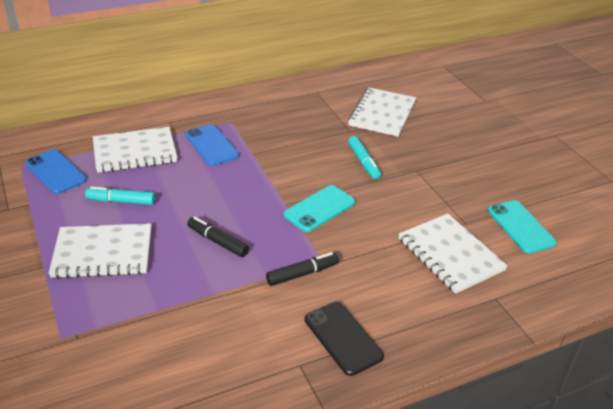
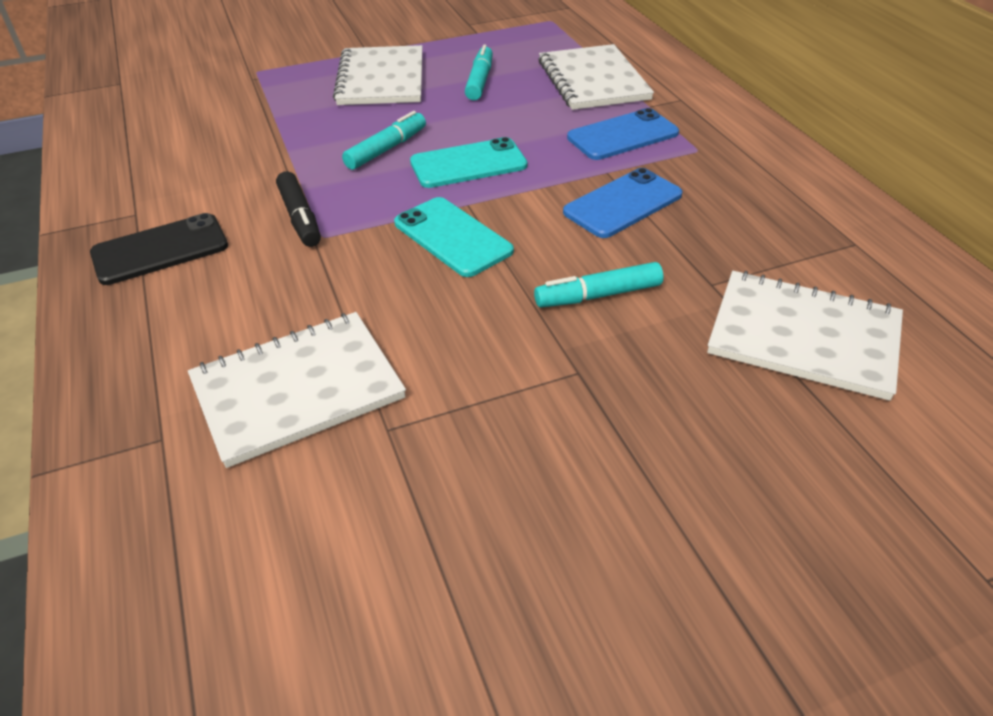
camera: 95 degrees right, 5 degrees up
(55, 172) = (540, 38): blue phone -> blue phone (623, 204)
(217, 241) = (386, 149): black marker -> turquoise marker
(520, 226) = (360, 533): turquoise phone -> turquoise phone (468, 164)

